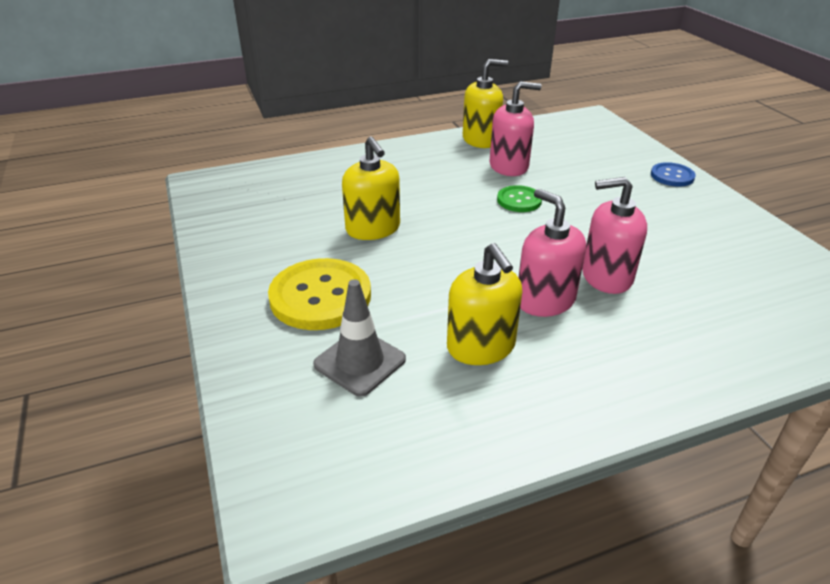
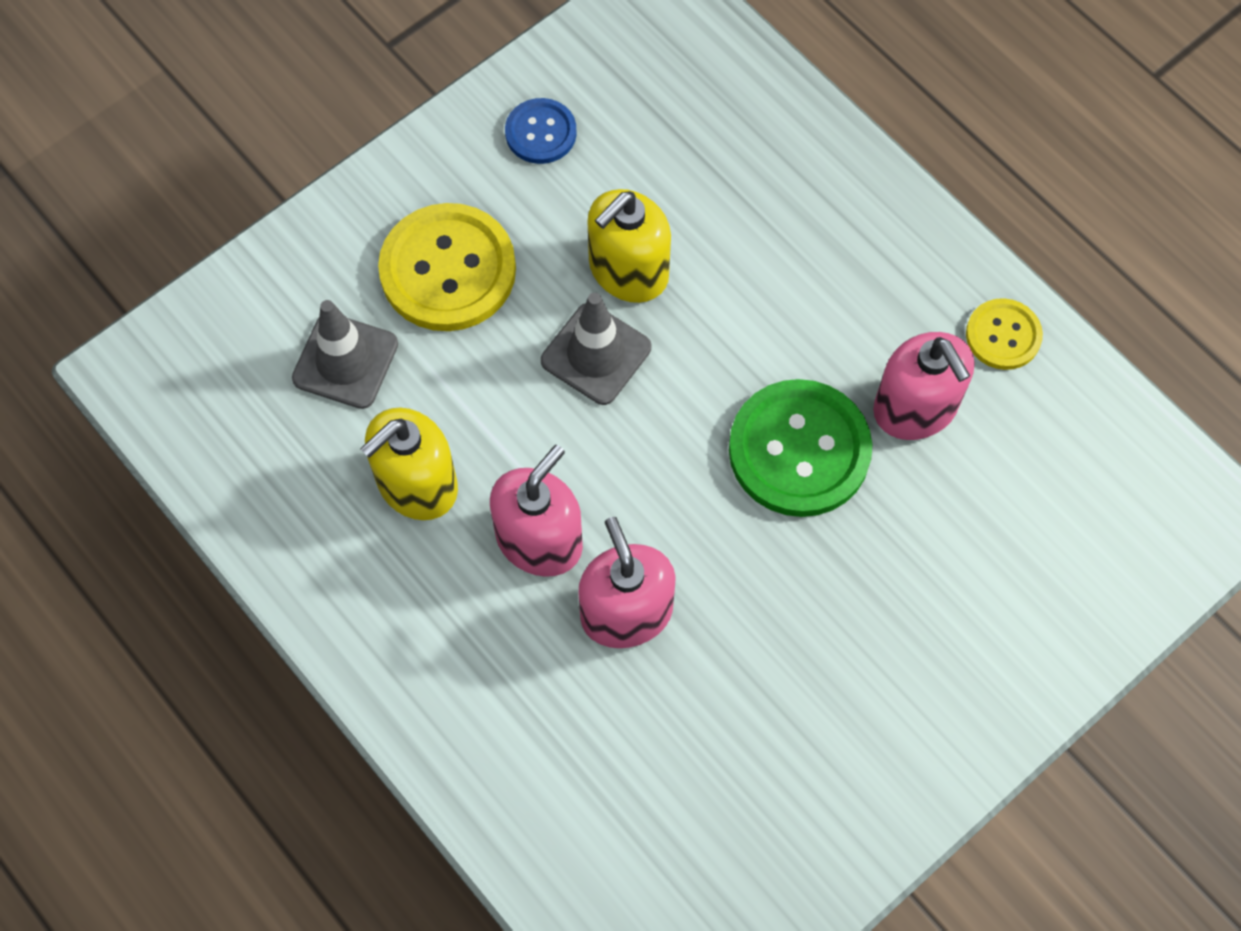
camera: 70 degrees right, 30 degrees up
(422, 251) = (596, 354): none -> grey traffic cone
(481, 140) = (1003, 335): yellow soap dispenser -> yellow button
(519, 200) = (799, 450): green button -> green button, size x1.84
(672, 176) = (1003, 689): blue button -> blue button (541, 133)

